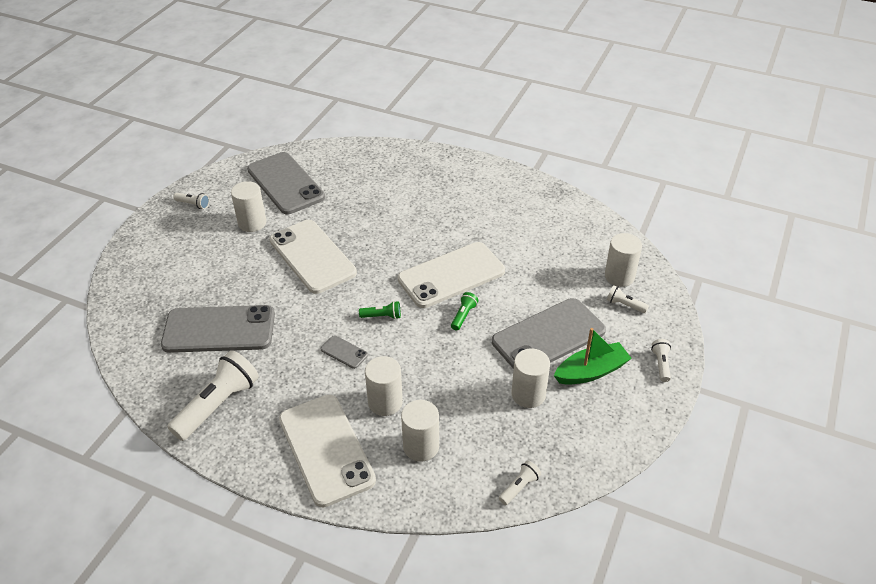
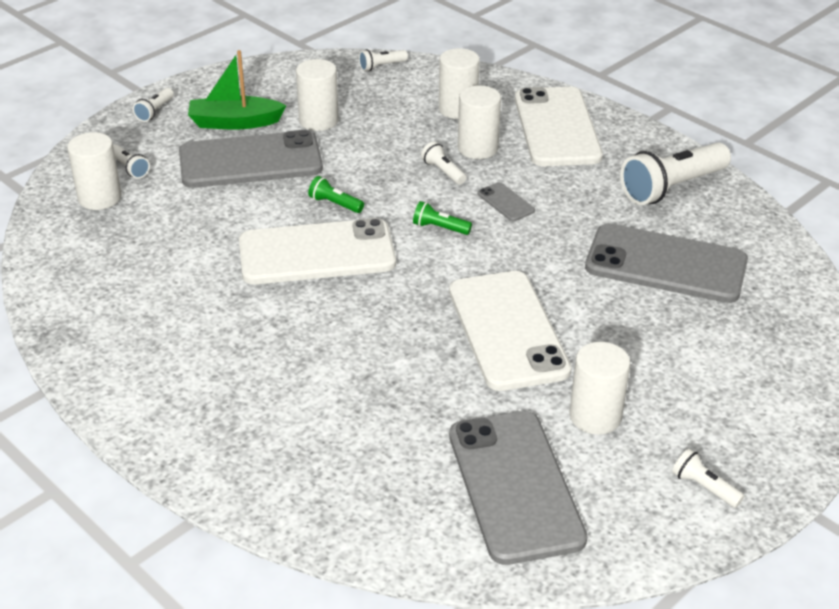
camera: 160 degrees left, 5 degrees down
(402, 368) = (443, 171): none -> white flashlight
(463, 316) = (335, 204): green flashlight -> green flashlight turned 75 degrees clockwise

